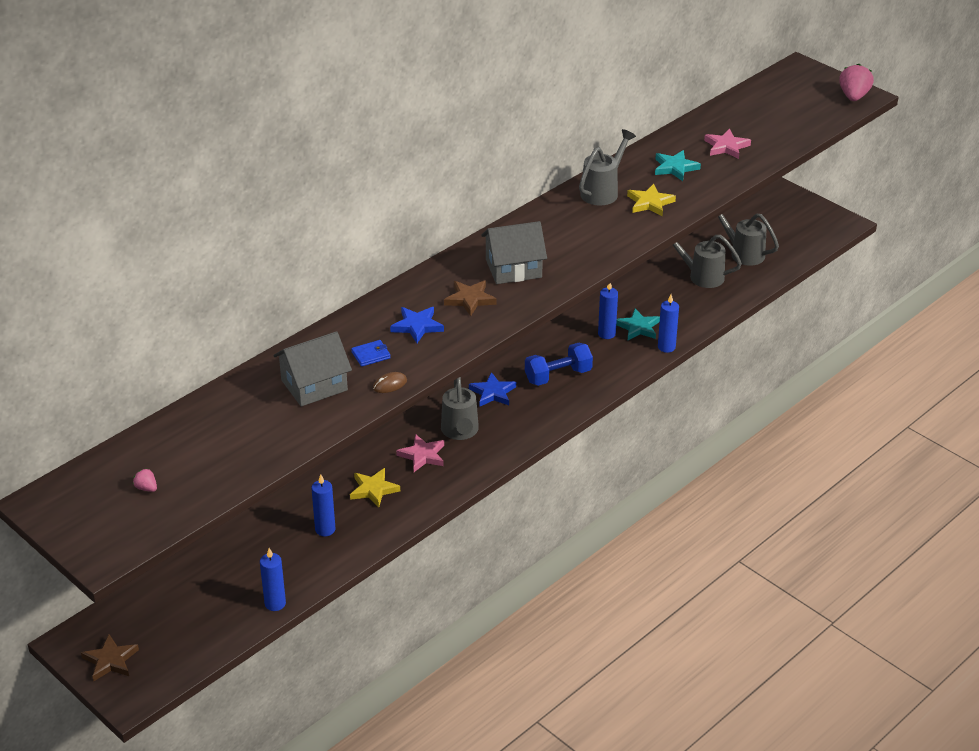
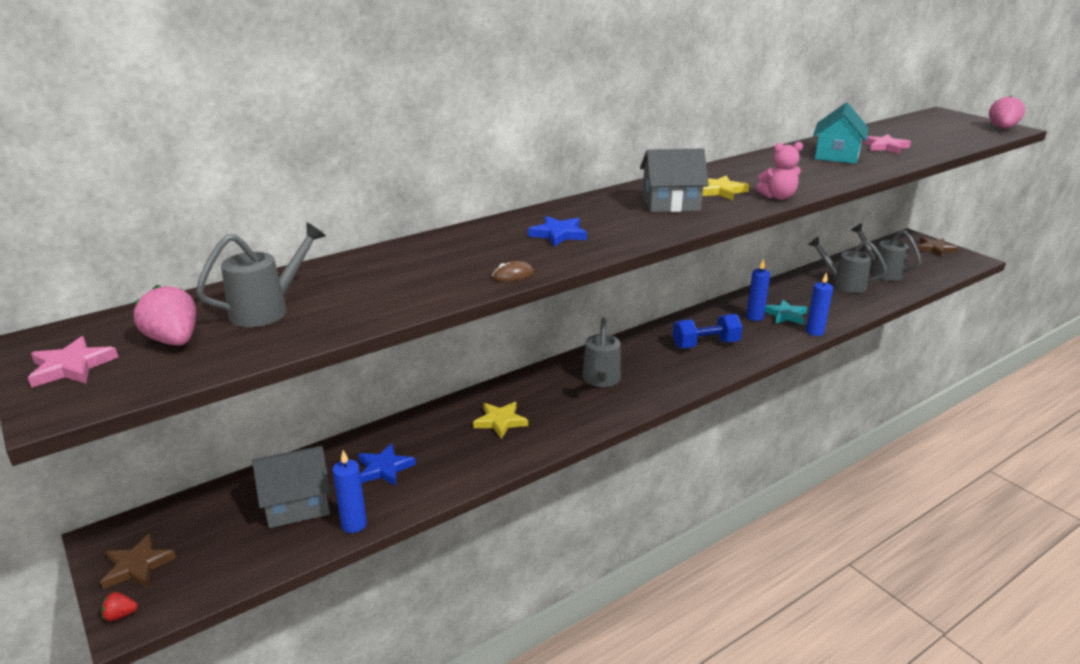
camera: 10 degrees right, 10 degrees down
(120, 698) = (120, 615): none -> red strawberry
(146, 488) = (174, 340): pink strawberry -> pink strawberry, size x2.02
(314, 385) = (426, 269): grey house -> grey house (297, 504)
(325, 529) = (437, 453): blue candle -> none
(371, 355) = (500, 251): blue wallet -> none
(422, 455) = (559, 396): pink star -> pink star (72, 367)
(470, 299) = (620, 220): brown star -> brown star (935, 249)
(493, 393) = (639, 352): blue star -> blue star (384, 468)
(603, 191) = (765, 164): grey watering can -> grey watering can (268, 309)
(613, 248) = (778, 197): none -> pink teddy bear
(650, 203) = (814, 173): yellow star -> yellow star (720, 191)
(675, 168) = (836, 155): turquoise star -> turquoise house

